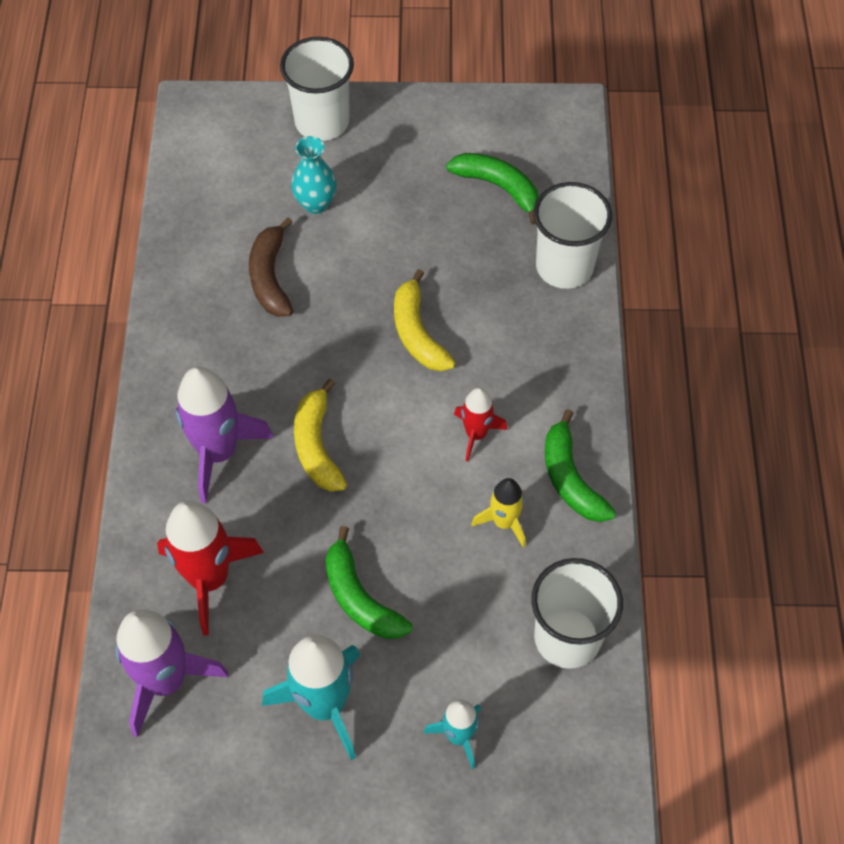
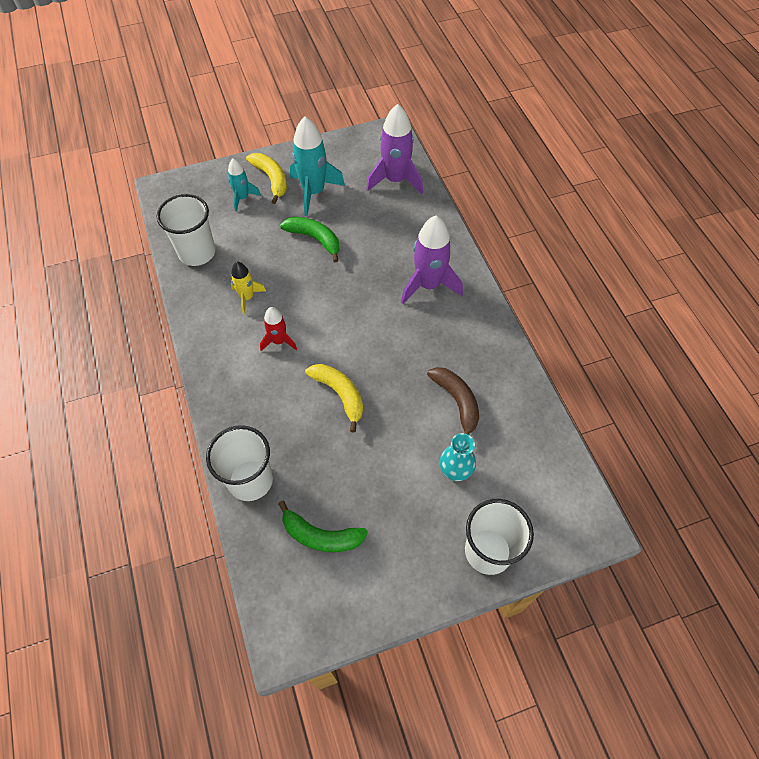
camera: 160 degrees right, 0 degrees up
(209, 578) = (398, 225): red rocket -> none
(317, 446) = (373, 305): yellow banana -> yellow banana (271, 179)
(570, 478) = (213, 333): green banana -> none

